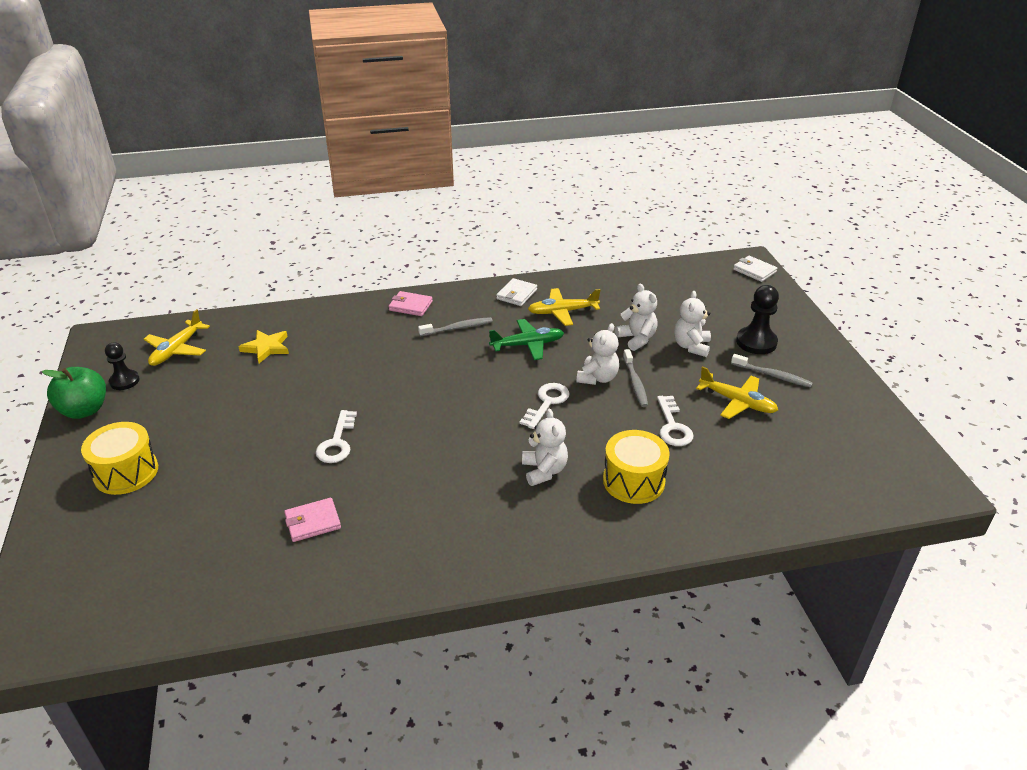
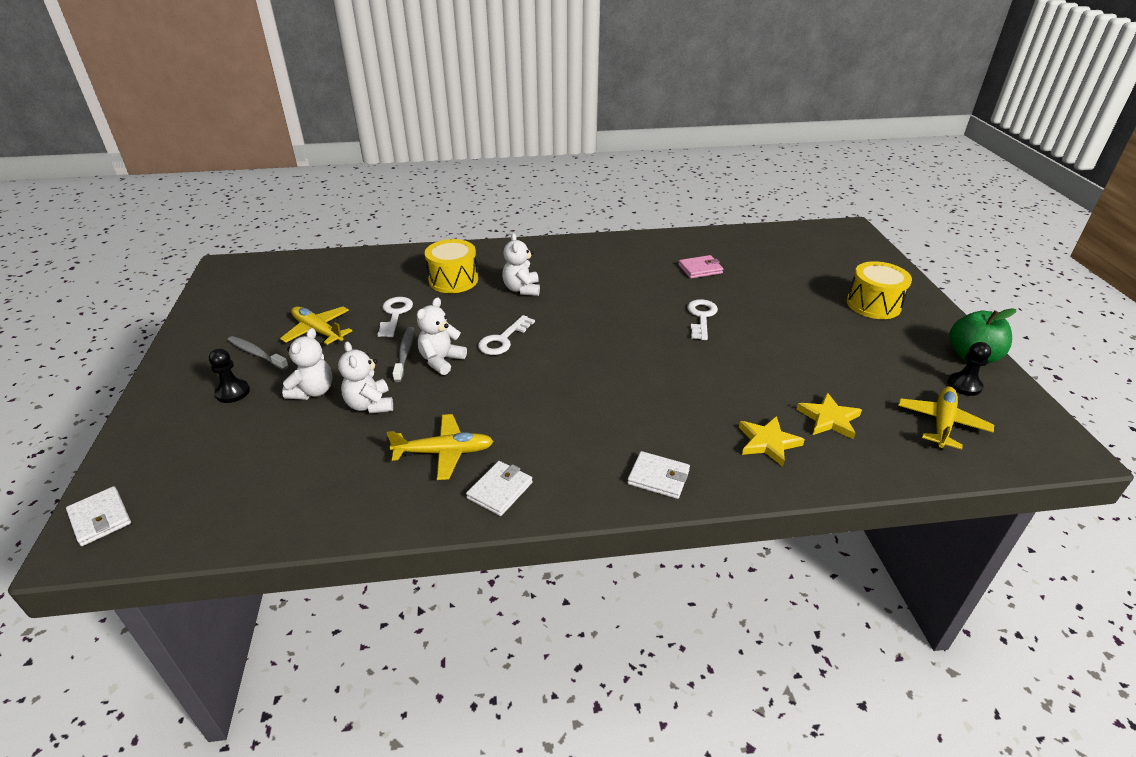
camera: 175 degrees left, 0 degrees up
(324, 329) = (768, 442): none -> yellow star
(410, 306) = (658, 477): pink wallet -> white wallet
(457, 328) = (591, 434): grey toothbrush -> none
(527, 345) = (506, 404): green plane -> none
(756, 342) = (233, 392): black pawn -> black pawn, size x0.66

